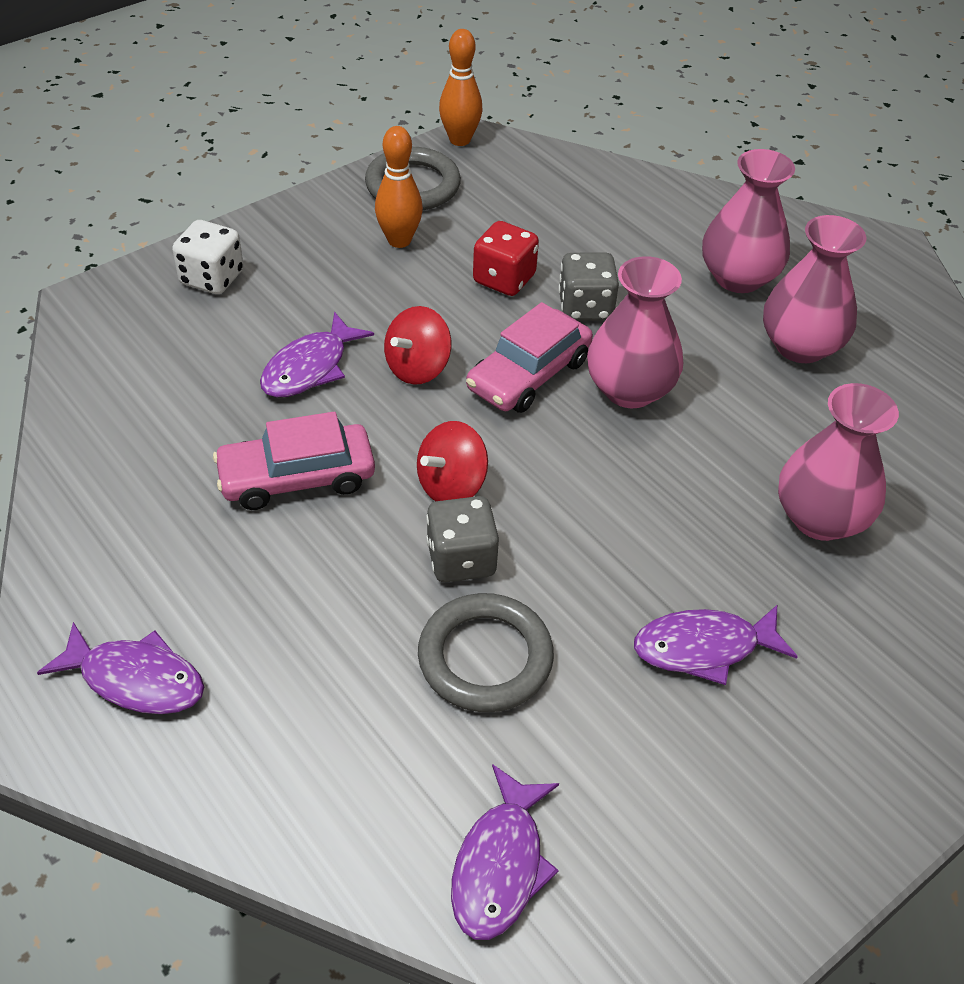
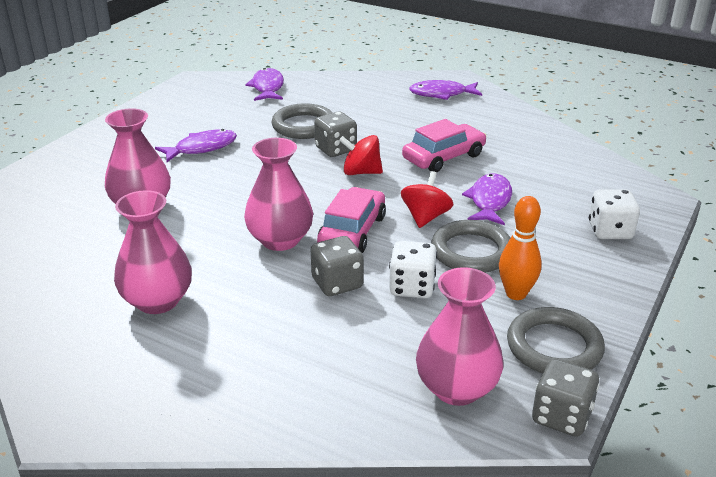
camera: 160 degrees right, 15 degrees down
(402, 301) = (471, 251): none -> grey ring
(451, 485) = (361, 172): red spinning top -> red spinning top turned 105 degrees counterclockwise
(460, 140) = (561, 416): orange bowling pin -> grey dice
(504, 279) = (412, 287): red dice -> white dice
(738, 277) = (218, 344): pink vase -> pink vase (456, 388)

